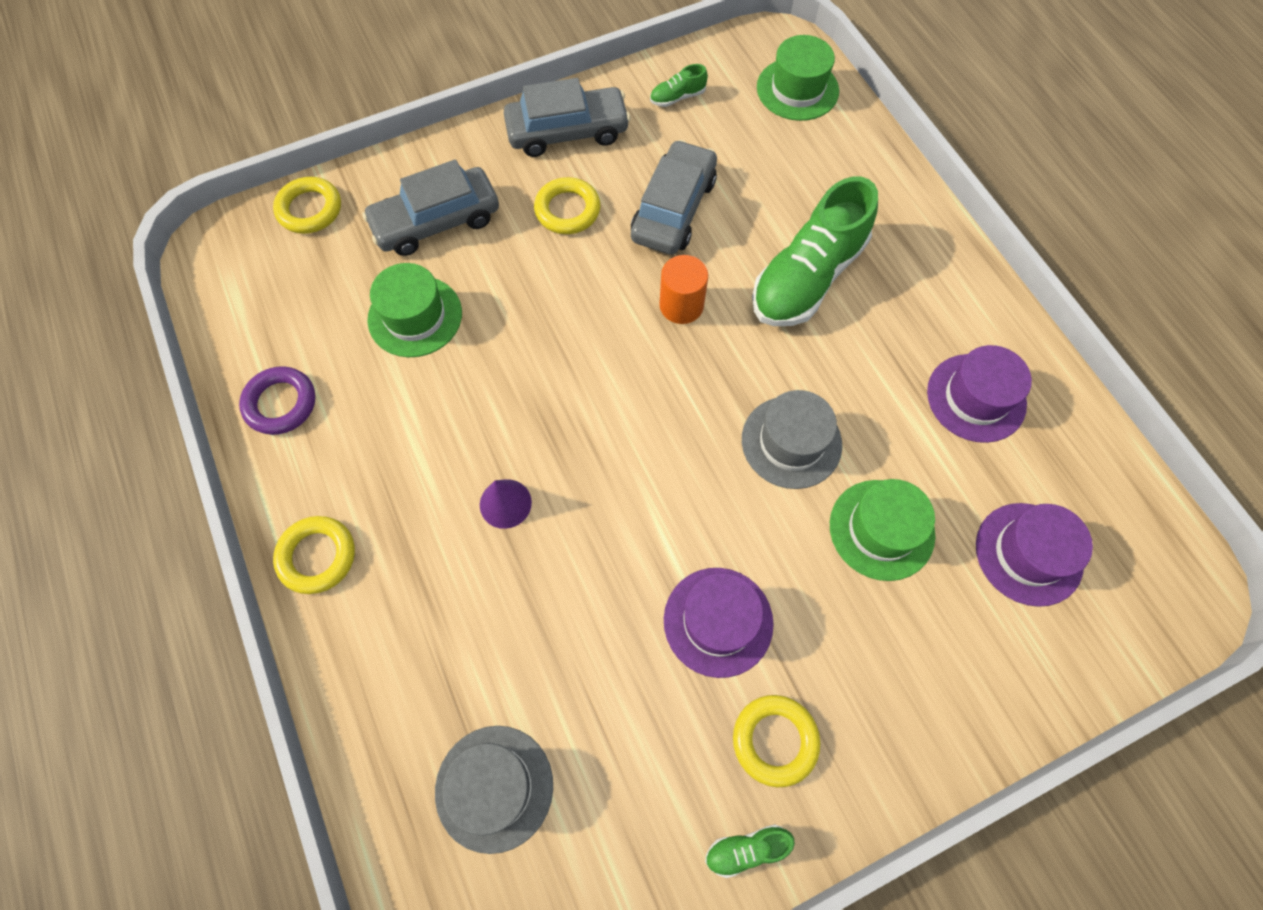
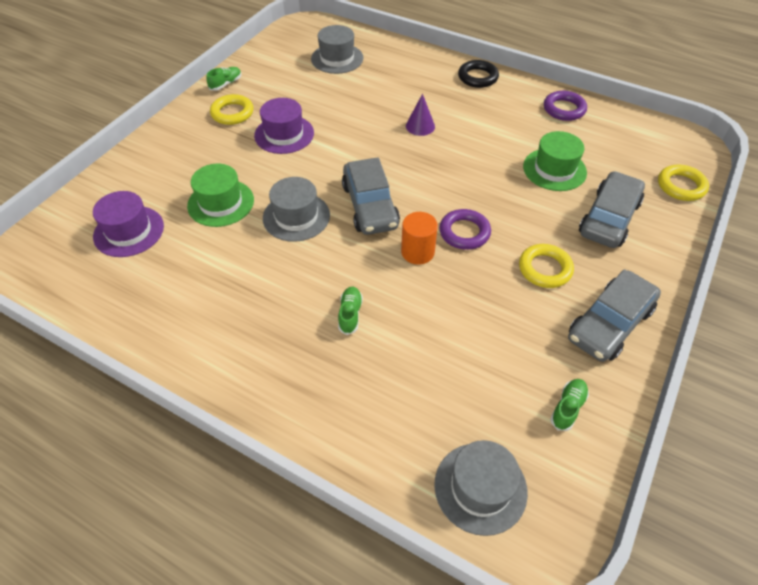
camera: 145 degrees right, 15 degrees down
(317, 556) = (477, 77): yellow ring -> black ring
(608, 298) = (464, 232): none -> purple ring
(673, 209) = (479, 310): grey car -> grey car (370, 206)
(797, 89) = (480, 488): green hat -> grey hat
(807, 277) = (350, 314): green shoe -> green shoe, size x0.41
(976, 398) = (190, 297): purple hat -> none

